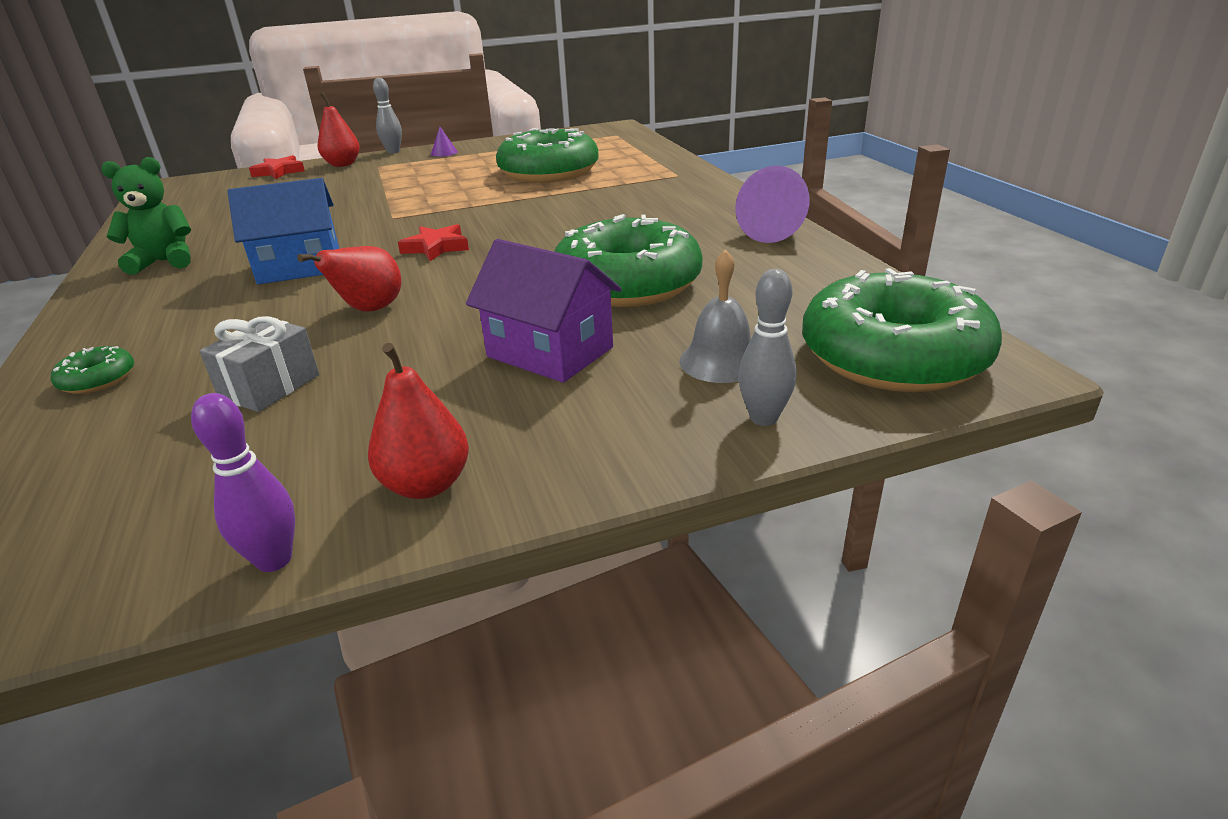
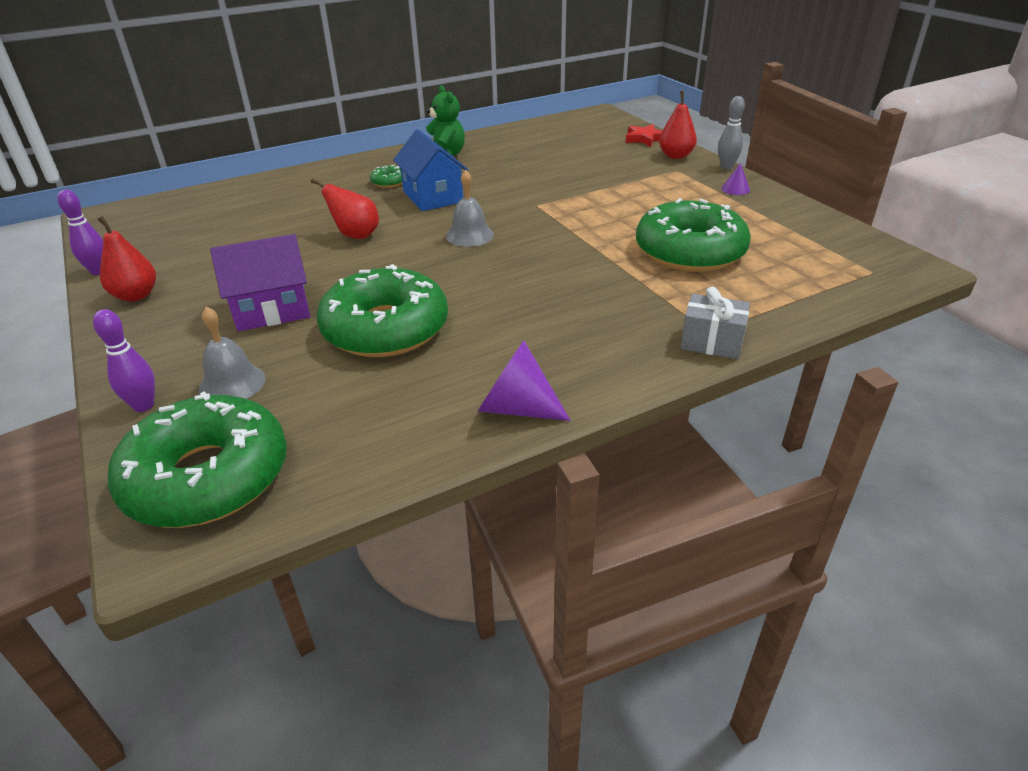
camera: 80 degrees right, 5 degrees up
(98, 379) = (285, 187): green donut -> green donut (389, 182)
(270, 386) = (259, 231): grey gift -> grey gift (711, 342)
(436, 247) = (469, 235): red star -> grey bell
(550, 352) = (272, 310): purple house -> purple house turned 45 degrees clockwise
(763, 418) = (144, 405): grey bowling pin -> purple bowling pin

